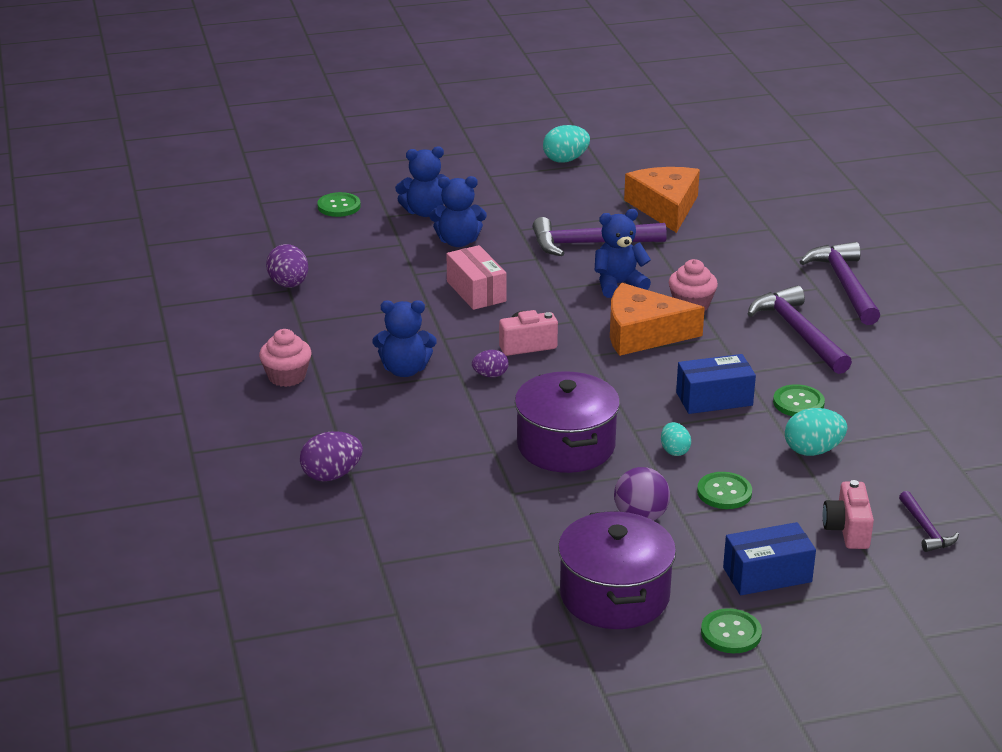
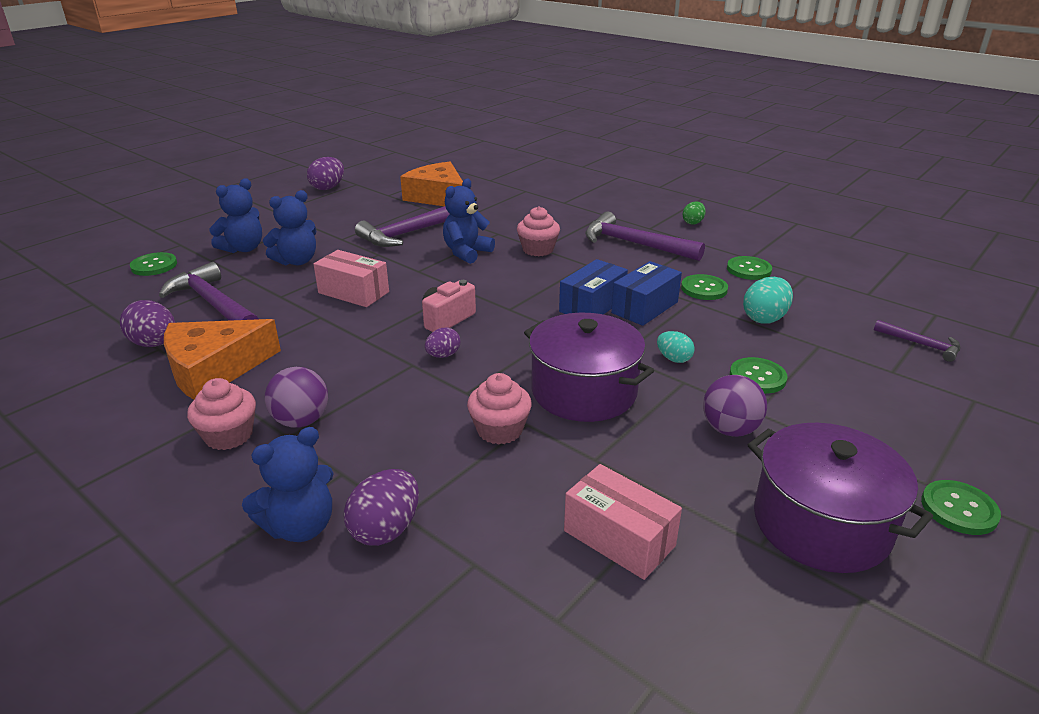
camera: 35 degrees left, 0 degrees up
(341, 385) = (301, 421): none -> purple ball
(404, 370) = (355, 381): blue teddy bear -> blue teddy bear (300, 526)
(468, 542) = (619, 538): none -> pink box
(469, 447) = (499, 430): none -> pink cupcake
(565, 160) = (328, 188): turquoise egg -> purple egg
(642, 333) = (529, 280): orange cheese -> orange cheese (214, 369)
(767, 575) = (893, 435): blue box -> blue box (592, 305)
(844, 285) = (619, 208): purple hammer -> purple hammer (213, 304)
(847, 530) = (880, 368): pink camera -> none
(876, 401) = (748, 269): none -> green button
(901, 330) = (693, 222): none -> green egg

